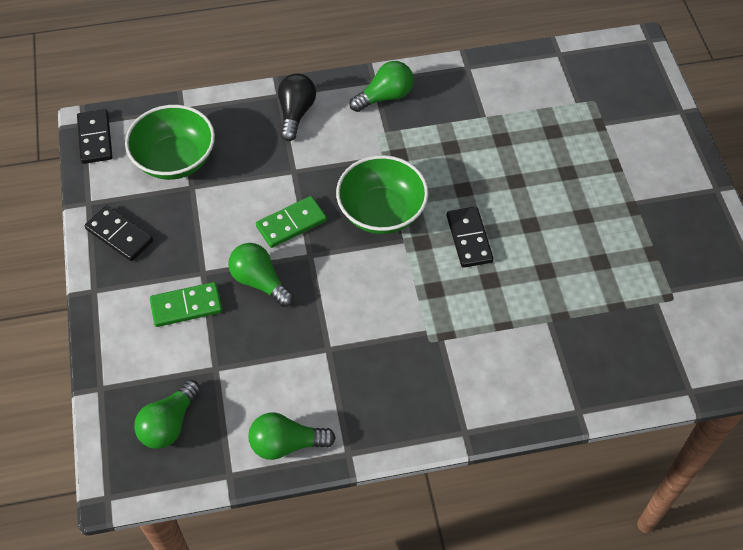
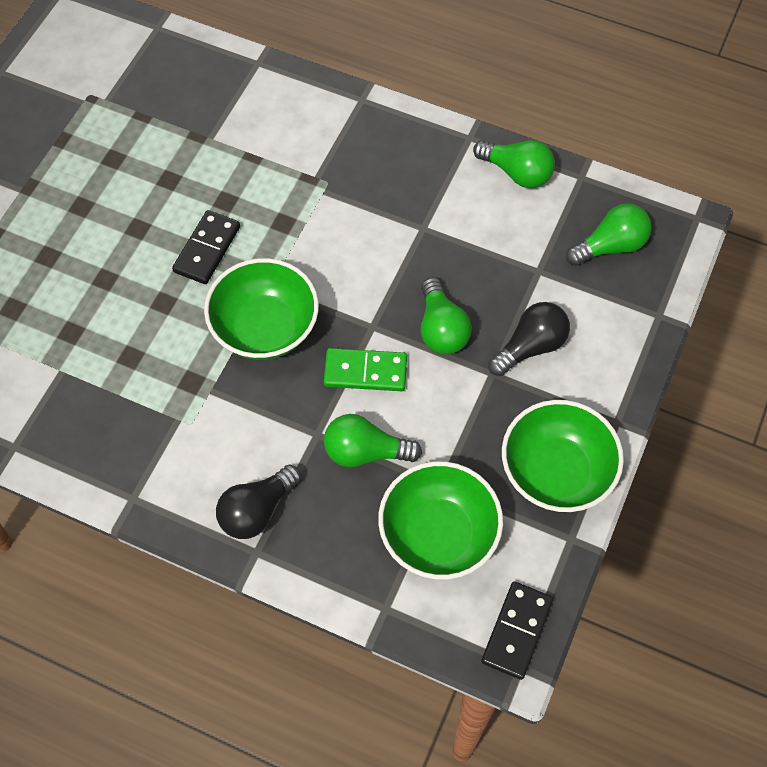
camera: 145 degrees left, 5 degrees up
(119, 235) = (556, 472): black domino -> green bowl
(186, 306) = (530, 347): green domino -> black light bulb
(385, 96) = (140, 467): green light bulb -> green light bulb (365, 452)

